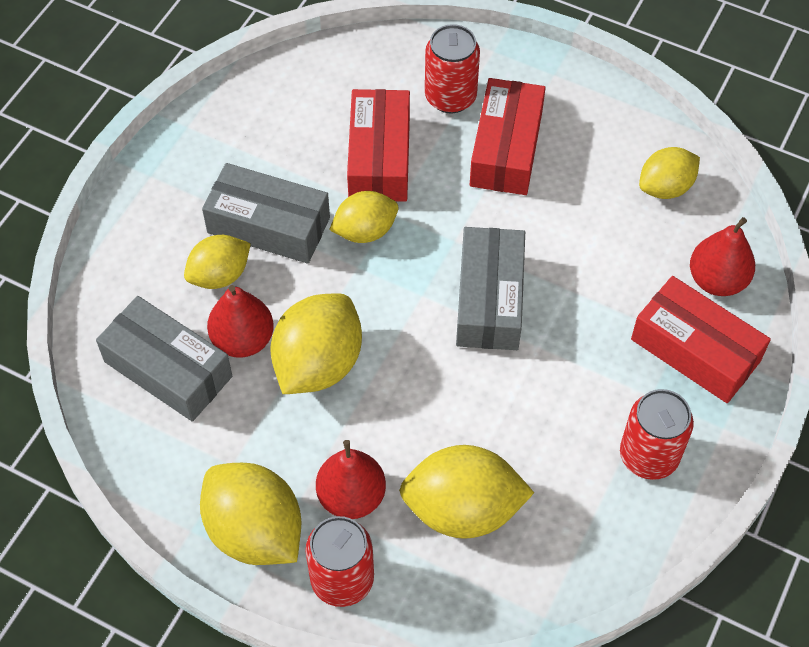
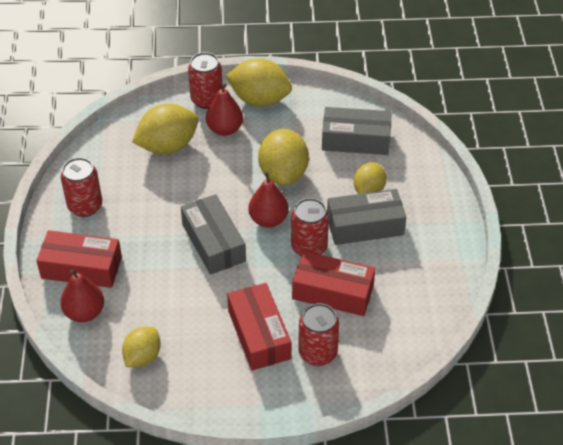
camera: 150 degrees right, 10 degrees down
(243, 340) = (330, 167): red pear -> red pear (268, 219)
(365, 231) = (309, 247): yellow lemon -> red can
(379, 158) = (332, 292): red box -> red box turned 45 degrees counterclockwise

